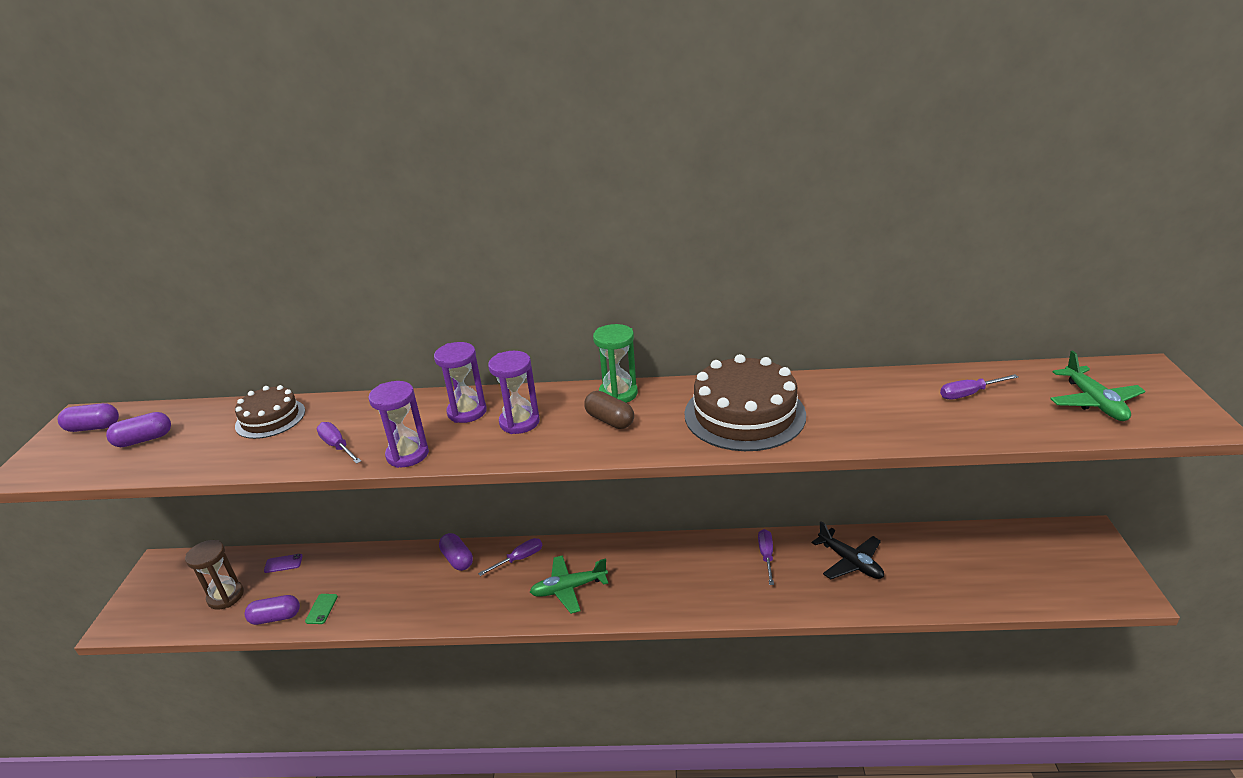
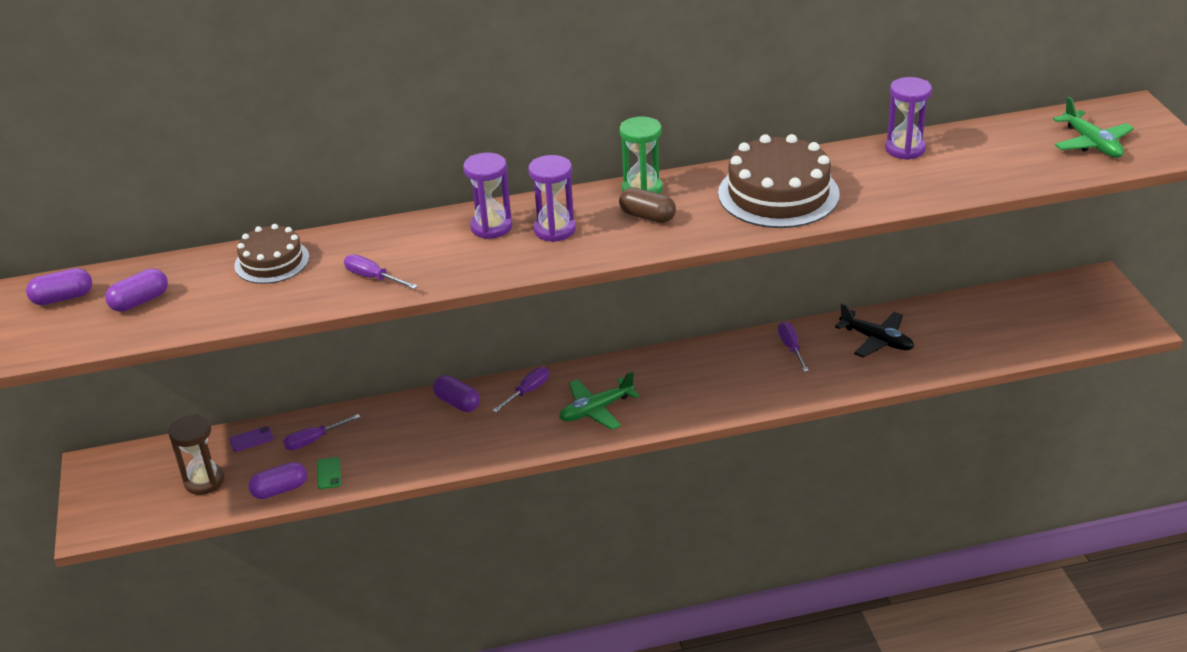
camera: 15 degrees left, 5 degrees up
(407, 454) = (456, 275): purple hourglass -> purple hourglass (905, 149)
(969, 394) = (981, 149): purple screwdriver -> purple screwdriver (314, 440)

